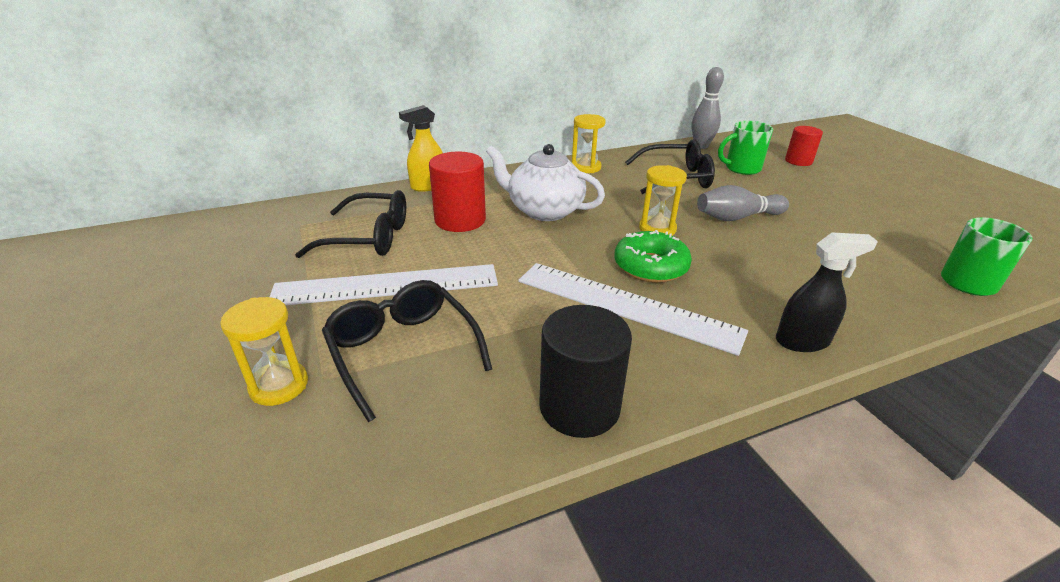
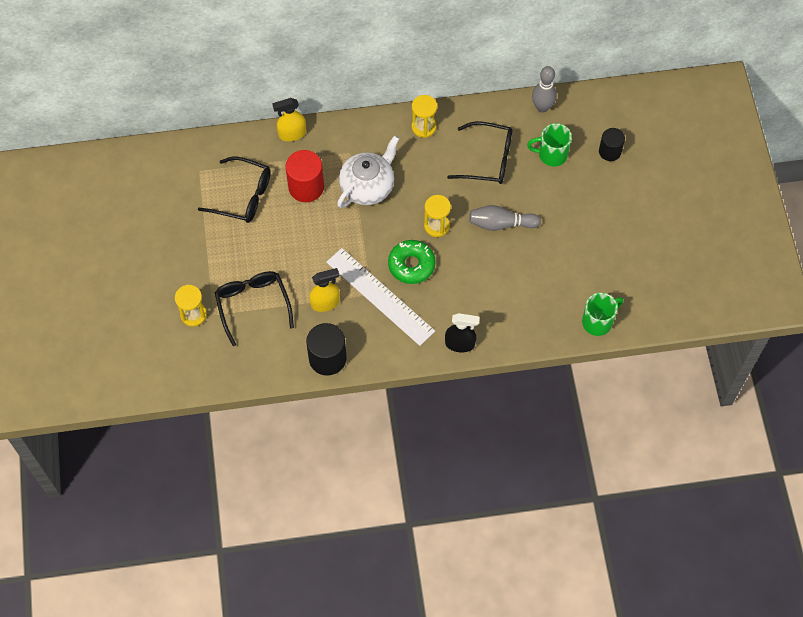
camera: 15 degrees right, 30 degrees up
(386, 285) = (250, 249): white ruler -> none
(538, 327) = (325, 303): none -> yellow spray bottle
(544, 210) = (367, 186): white teapot -> white teapot turned 90 degrees clockwise
(798, 161) = (610, 151): red cylinder -> black cylinder

